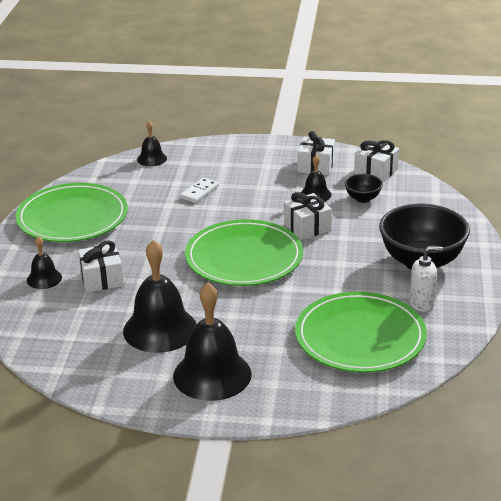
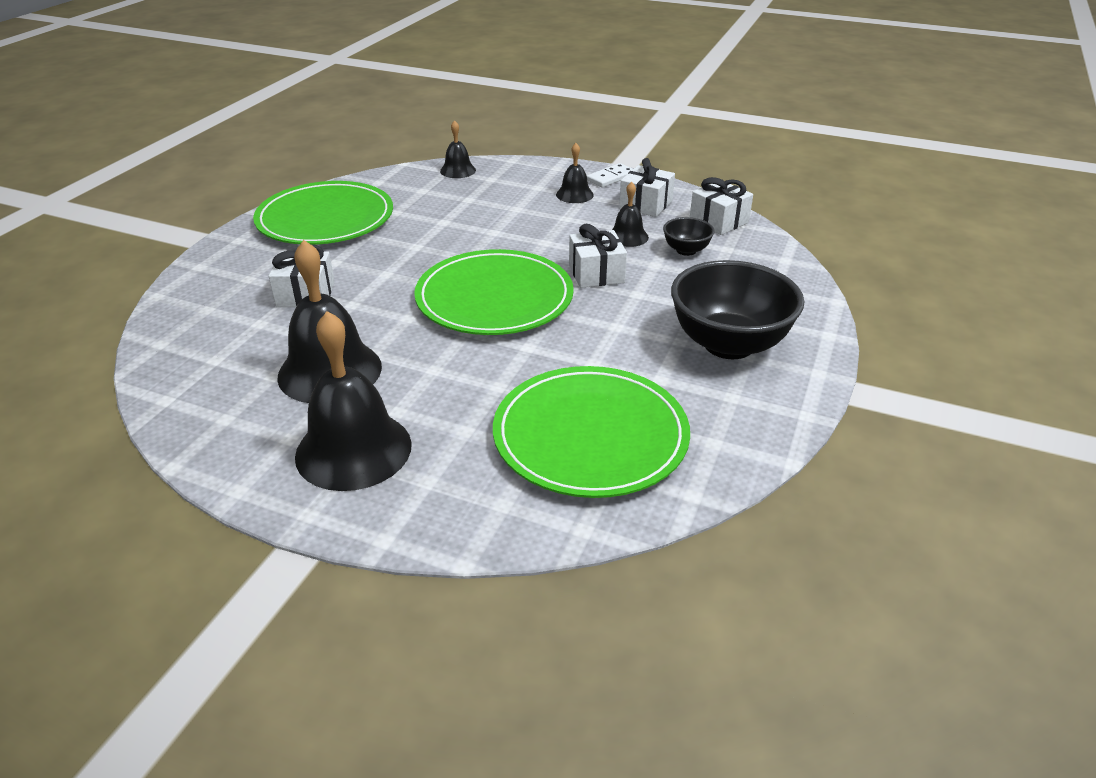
camera: 15 degrees right, 5 degrees up
(44, 278) = (241, 282): black bell -> black bell (574, 194)
(199, 192) = (489, 213): white domino -> white domino (611, 178)
(422, 304) = (703, 403): white soap dispenser -> none

